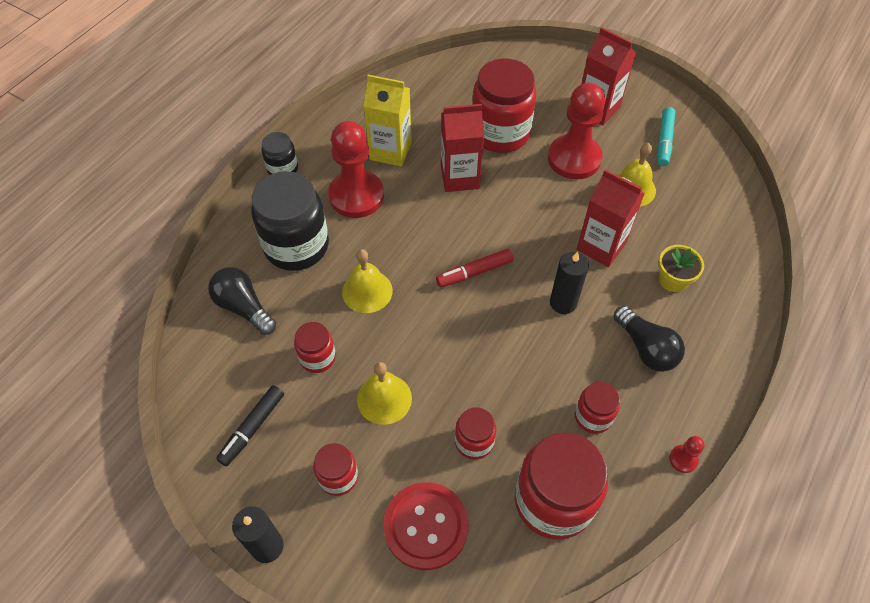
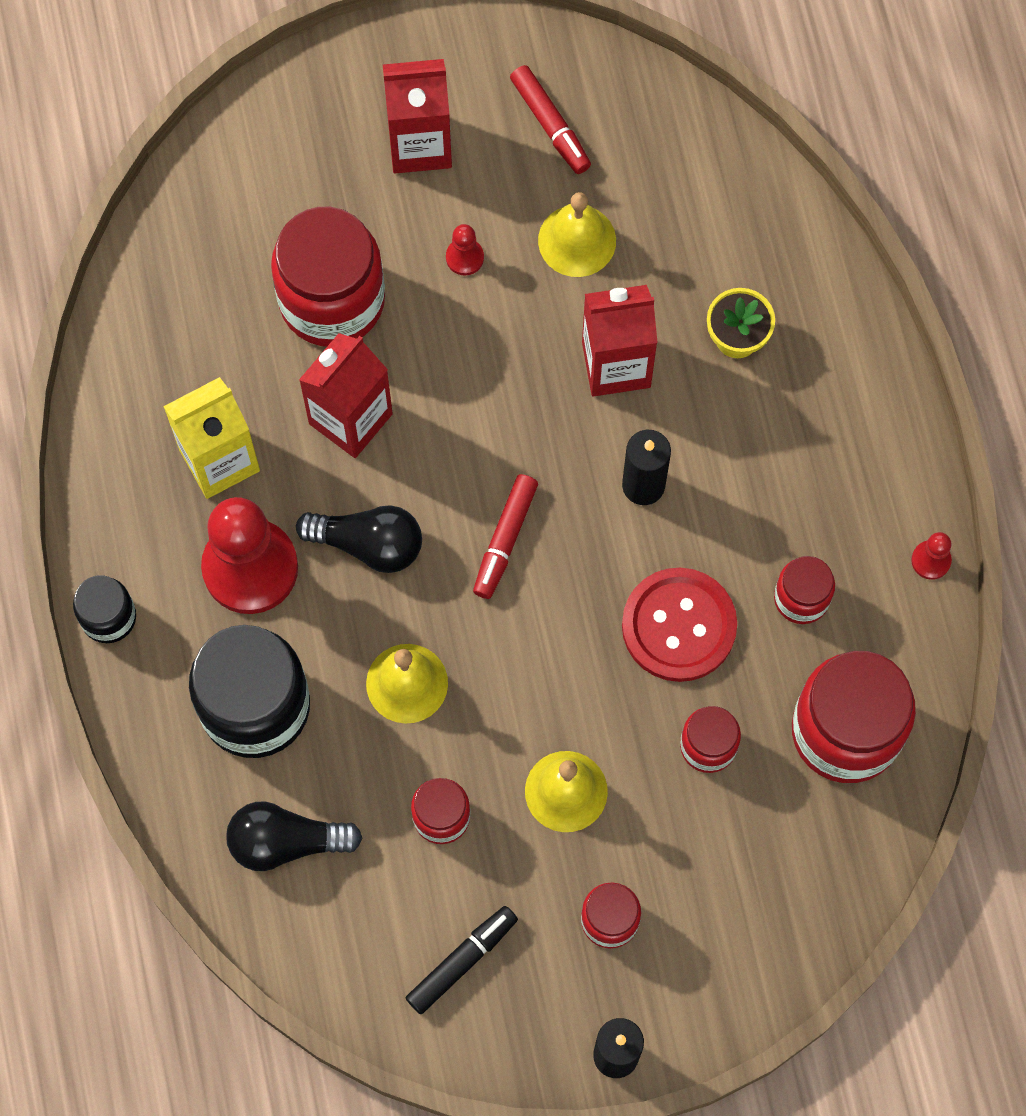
camera: 45 degrees left, 15 degrees up
(252, 428) = (462, 961): black marker -> black marker turned 120 degrees counterclockwise
(426, 526) = (748, 880): red button -> red button (679, 626)
(574, 159) = (464, 257): red pawn -> red pawn, size x0.41
(646, 348) = (784, 460): black light bulb -> black light bulb (368, 544)
(664, 141) = (550, 124): turquoise marker -> red marker

